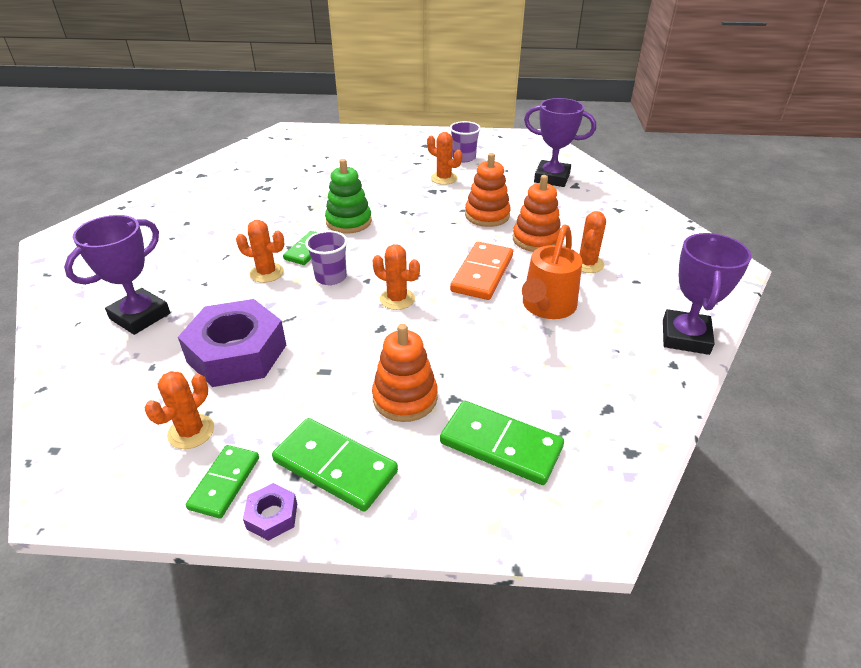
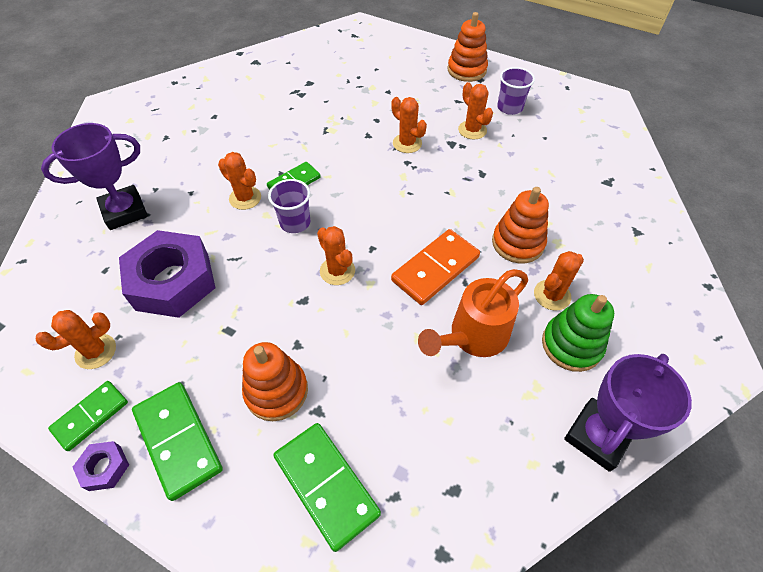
camera: 25 degrees right, 15 degrees up
(349, 222) = (349, 159): green stacking toy -> green stacking toy (571, 345)
(394, 199) = (407, 143): none -> orange cactus
(487, 215) = (486, 194): orange stacking toy -> orange stacking toy (466, 70)
(552, 178) = (588, 163): purple trophy -> none

